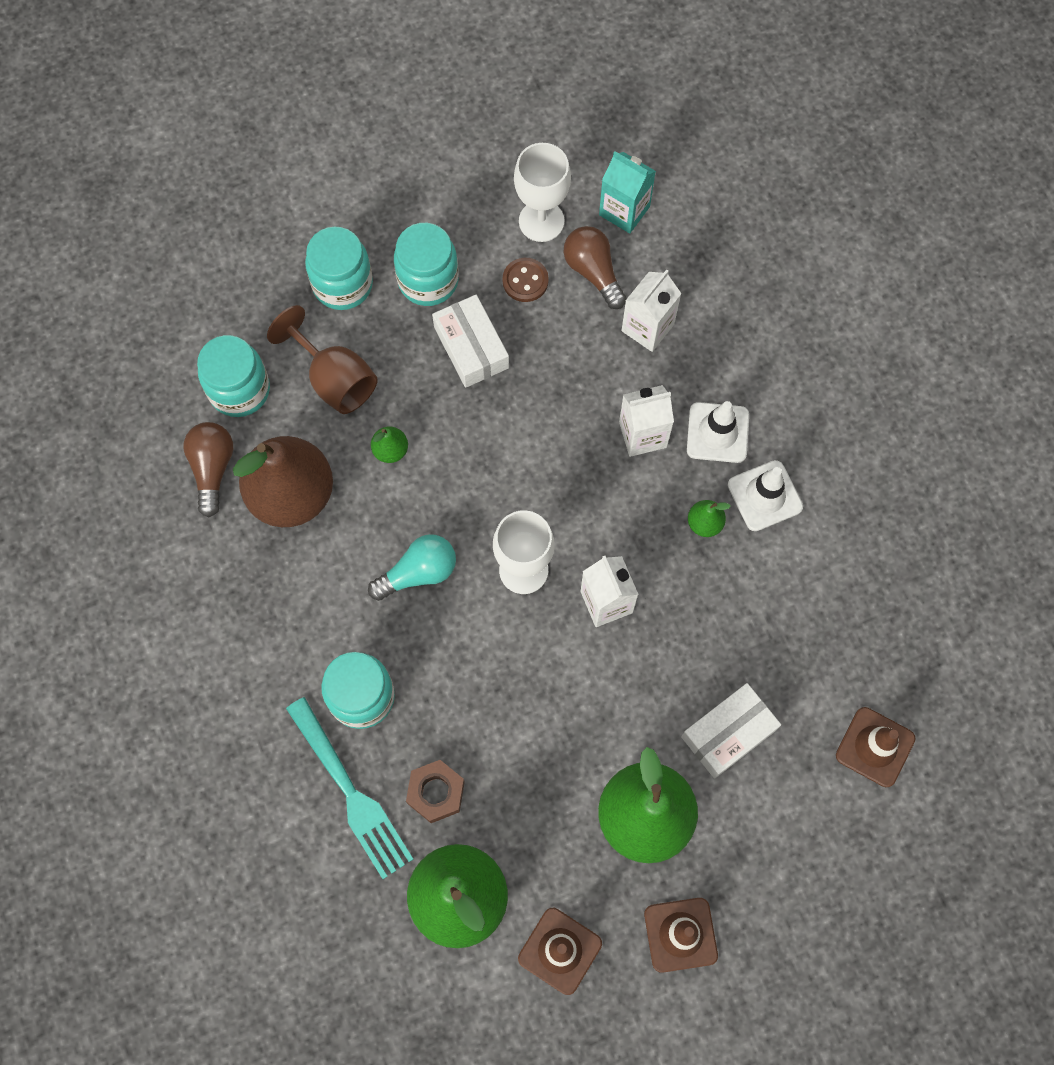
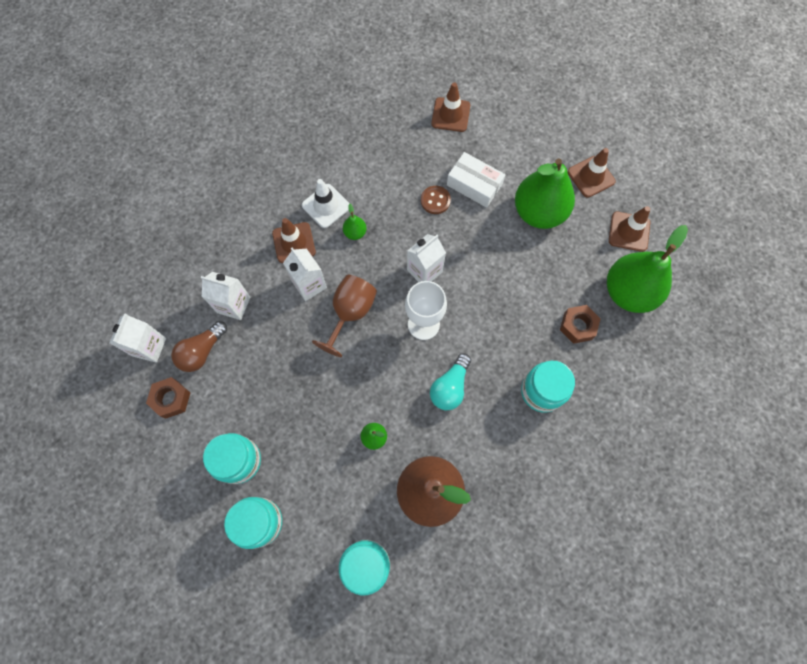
camera: 110 degrees left, 0 degrees up
(212, 469) = (432, 558): brown light bulb -> none
(335, 379) = (335, 497): brown goblet -> brown goblet (350, 313)
(350, 792) = (600, 376): turquoise fork -> none
(418, 573) = (450, 387): turquoise light bulb -> turquoise light bulb turned 105 degrees counterclockwise
(471, 347) = (282, 412): white box -> none
(525, 281) = (221, 393): brown button -> brown button (435, 200)
(541, 221) = (171, 399): white goblet -> brown nut
(624, 211) = (149, 347): turquoise carton -> white carton
(717, 433) = (294, 243): white traffic cone -> brown traffic cone

